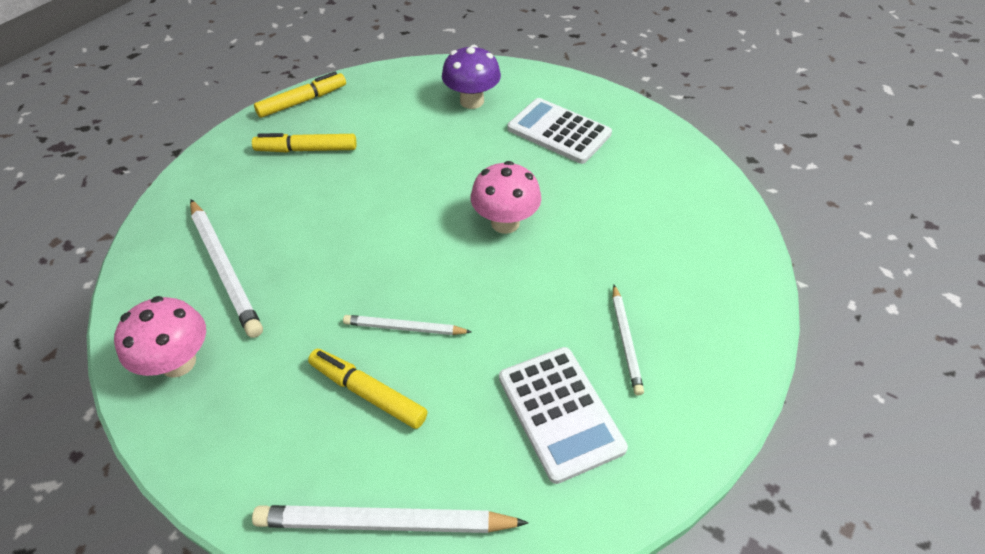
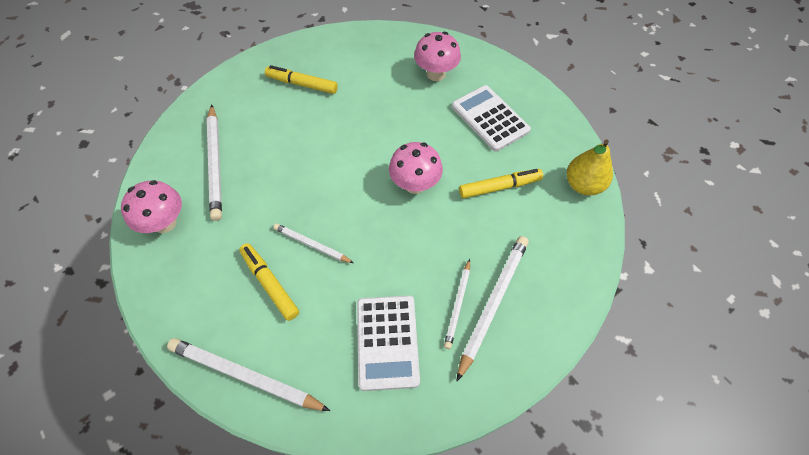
camera: 20 degrees right, 10 degrees up
(302, 101) = (314, 42): yellow marker -> yellow marker (499, 187)
(472, 101) = (436, 74): purple mushroom -> pink mushroom
(666, 326) = (493, 303): none -> white pencil
(699, 172) = (583, 185): none -> yellow pear

